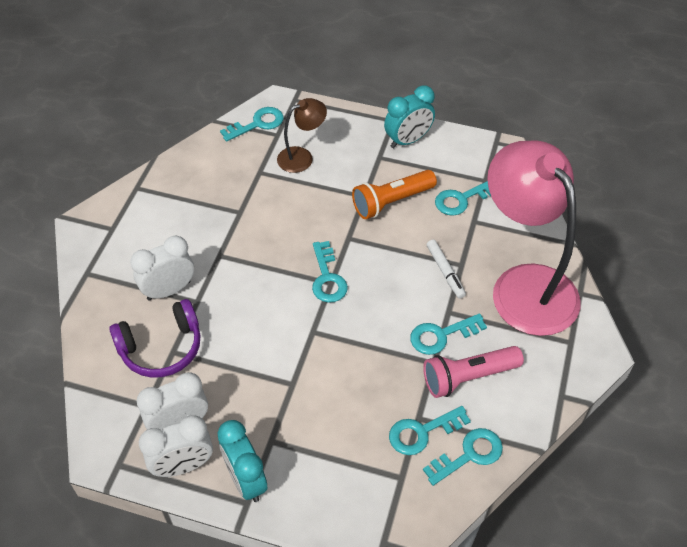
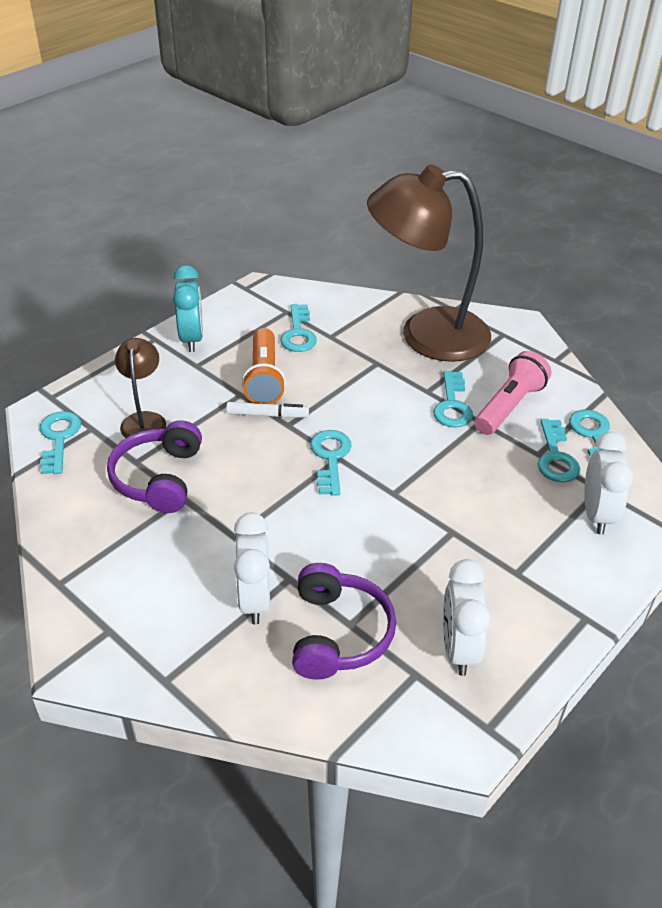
camera: 65 degrees left, 10 degrees down
(183, 466) = (517, 662): white clock -> white clock (597, 514)
(246, 480) = (557, 610): turquoise clock -> none
(251, 191) = (159, 478): none -> purple headphones
(327, 278) = (330, 458): turquoise key -> turquoise key turned 105 degrees counterclockwise
(445, 272) = (379, 376): white marker -> white marker (267, 415)
(468, 377) = (509, 406): pink flashlight -> pink flashlight turned 150 degrees counterclockwise
(524, 285) = (426, 335): pink lamp -> brown lamp

